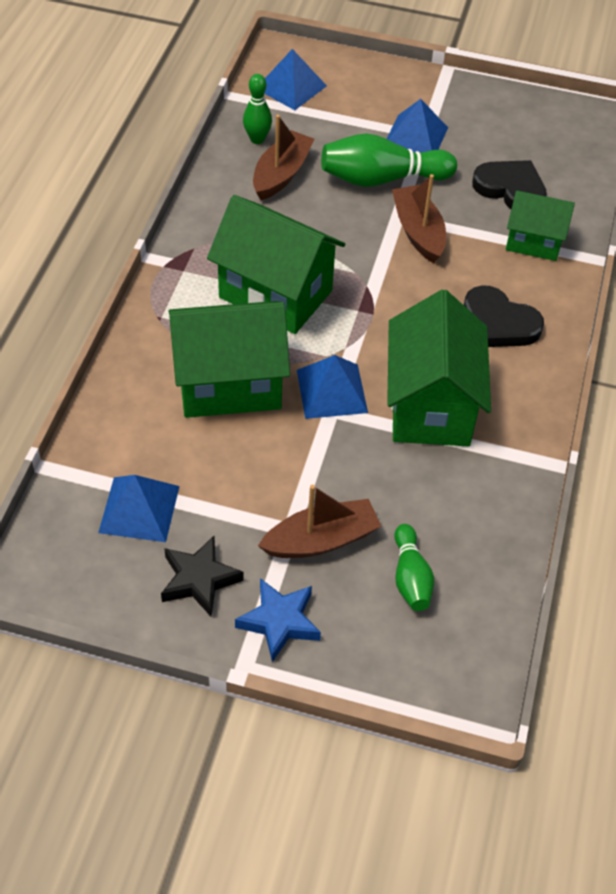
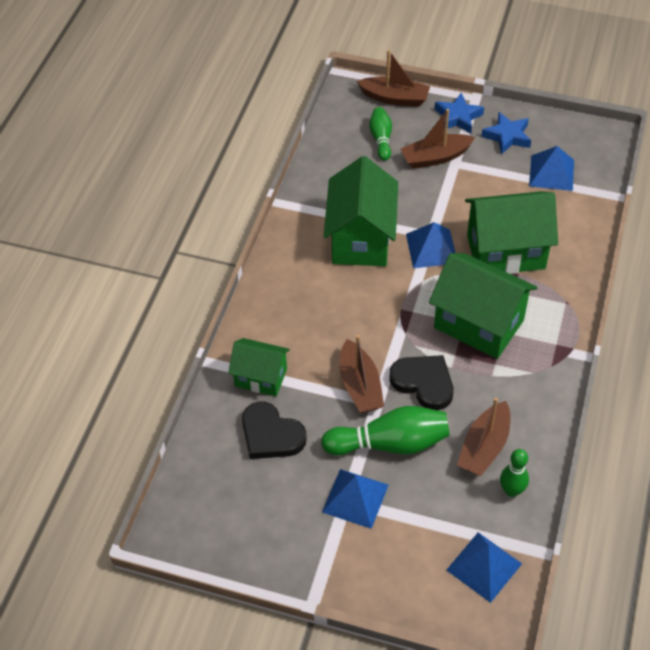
camera: 175 degrees left, 0 degrees up
(199, 579) = (507, 136): black star -> blue star
(390, 667) = (394, 98): none -> brown boat
(498, 323) = (302, 302): black heart -> black heart (423, 383)

